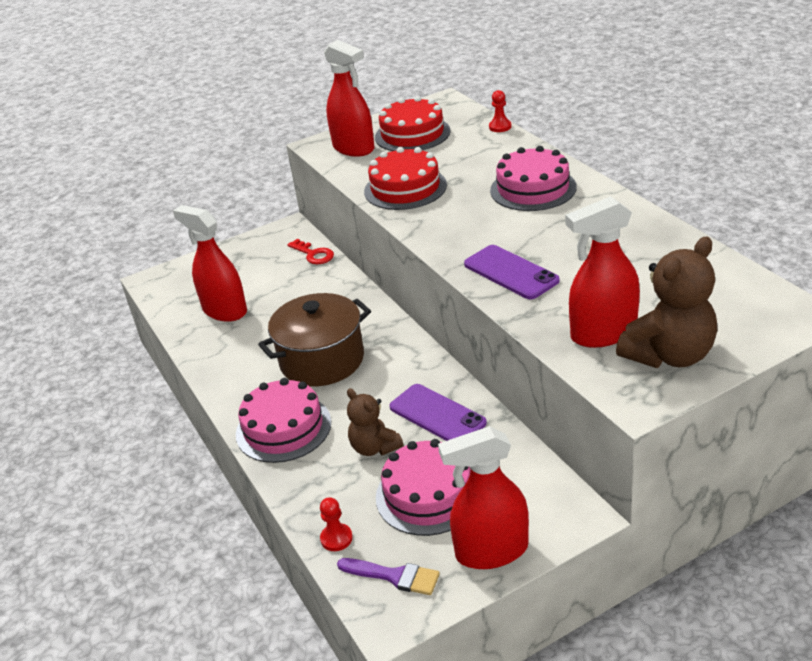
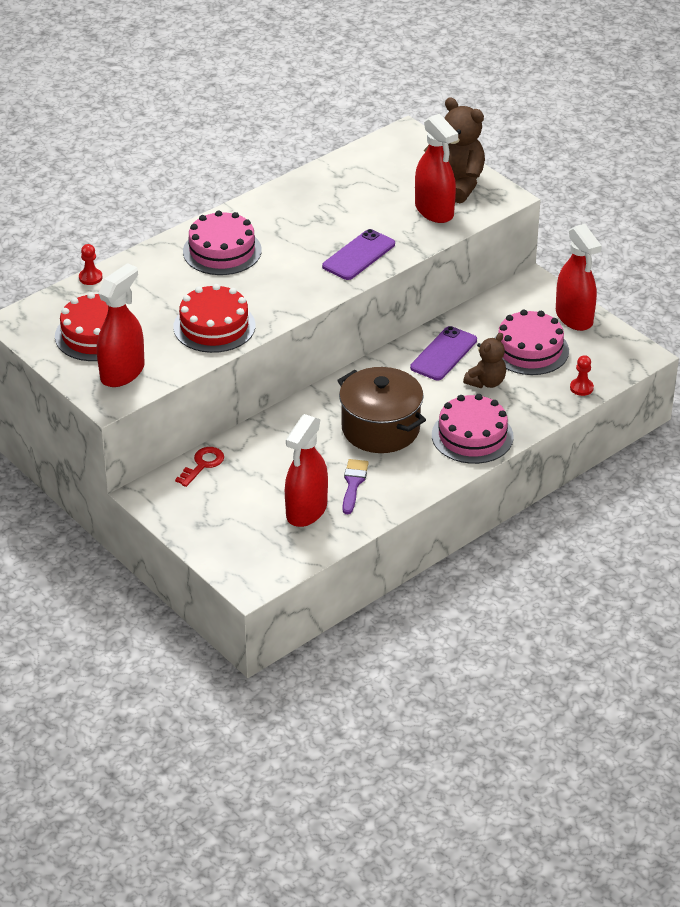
camera: 105 degrees left, 5 degrees up
(394, 576) = (607, 357): purple brush -> purple brush (353, 483)

